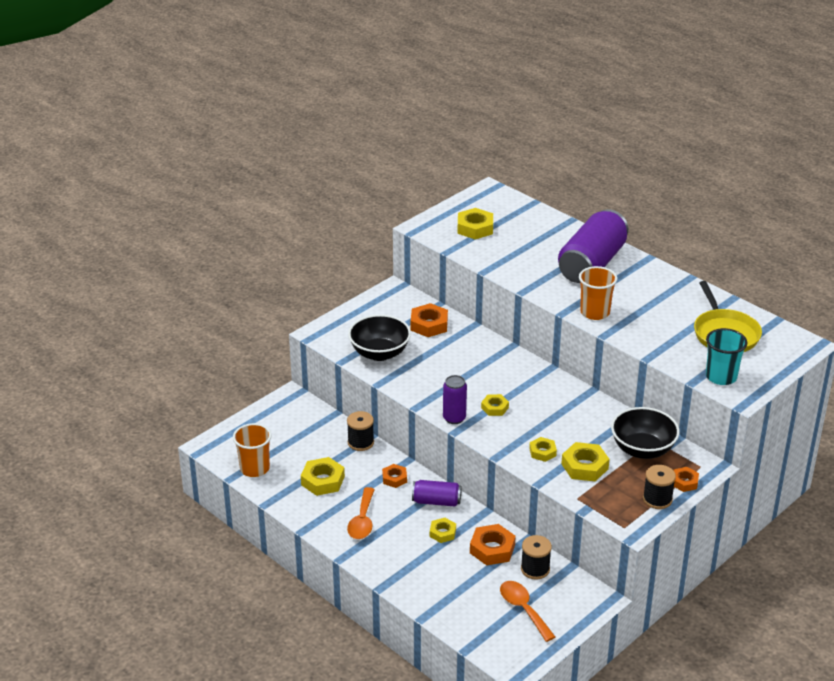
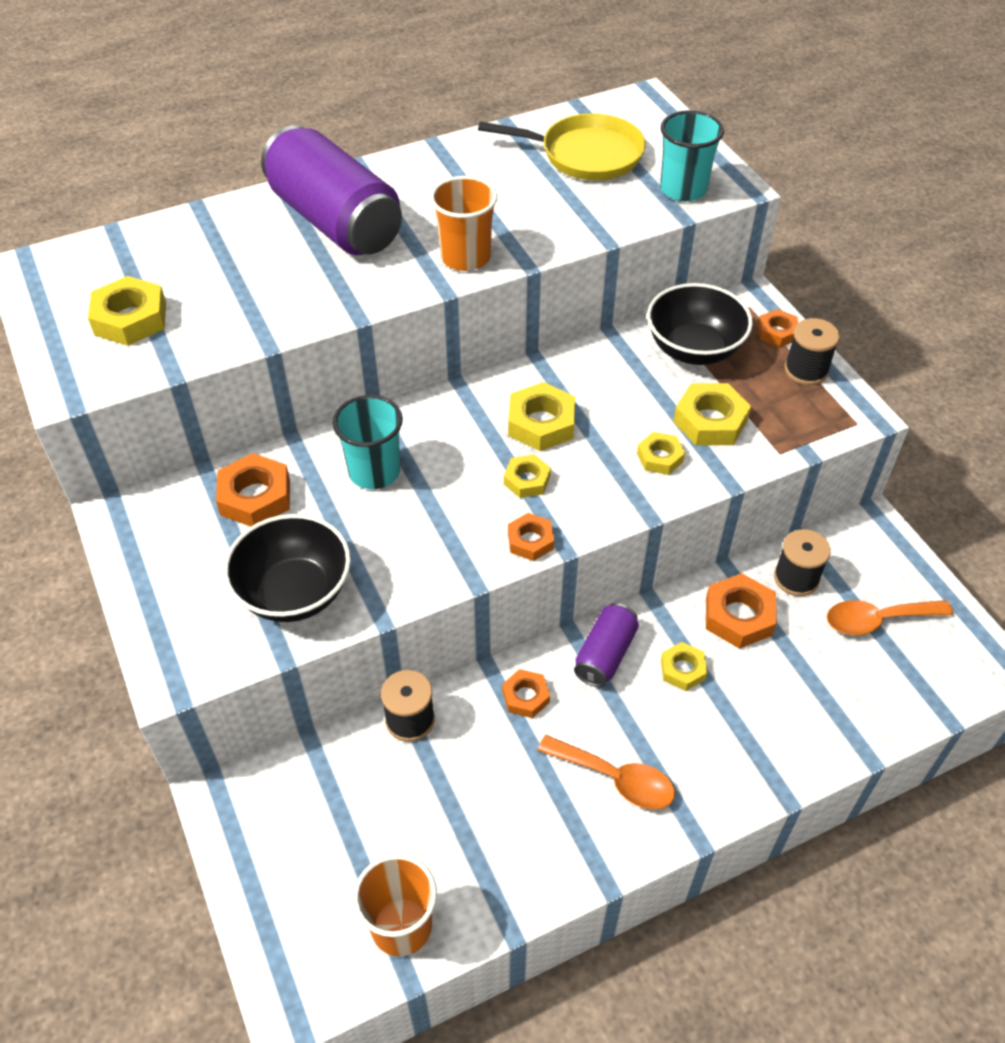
camera: 70 degrees left, 15 degrees up
(323, 481) = (486, 812): yellow nut -> yellow nut (541, 423)
(454, 418) = (530, 541): purple can -> orange nut
(468, 356) = (374, 472): none -> turquoise cup

